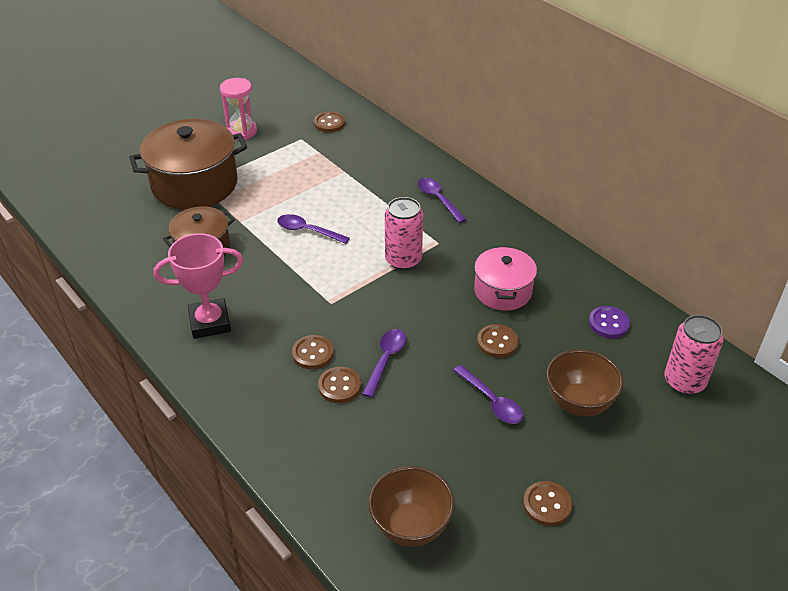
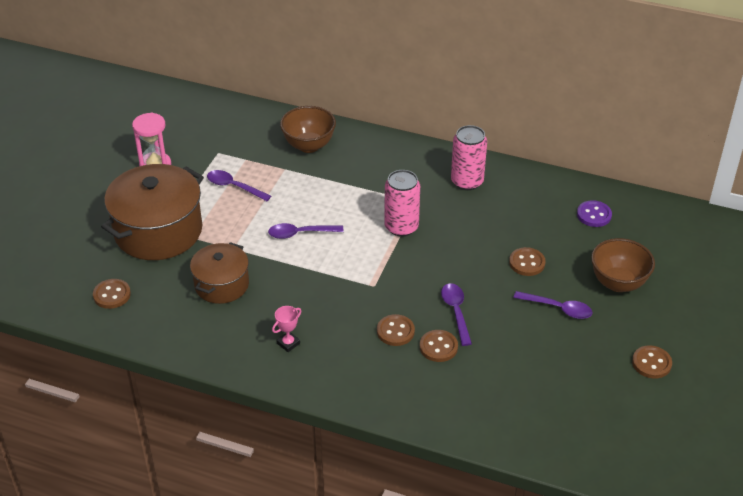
camera: 30 degrees left, 0 degrees up
(210, 322) = (288, 343): pink trophy -> pink trophy, size x0.47
(329, 123) = (231, 129): brown button -> brown button (112, 295)
(410, 526) = (574, 421): brown bowl -> brown bowl (309, 145)
(438, 199) = (386, 164): purple spoon -> purple spoon (234, 187)
(503, 291) = (499, 221): pink pot -> none
(684, 381) = (675, 237): pink can -> pink can (467, 181)

